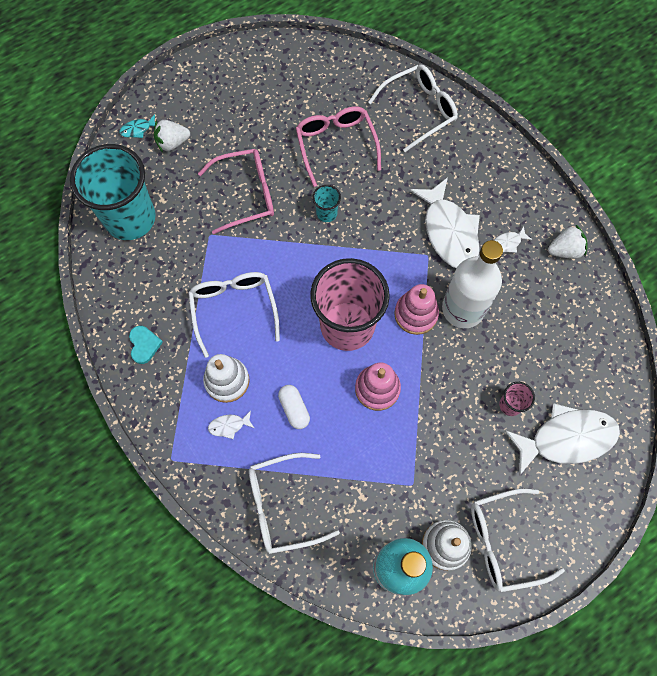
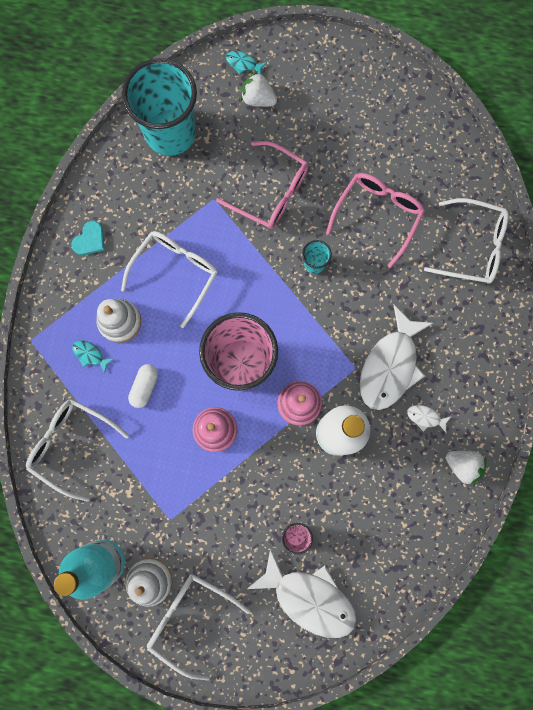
camera: 45 degrees right, 10 degrees up
(229, 425) = (90, 355): white fish -> turquoise fish

